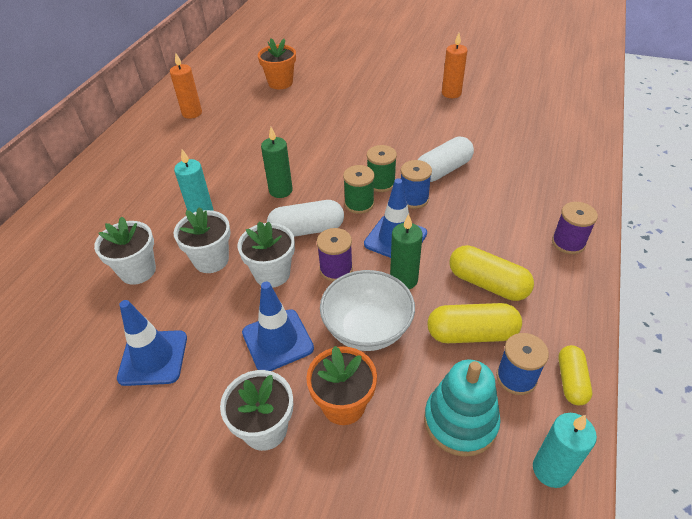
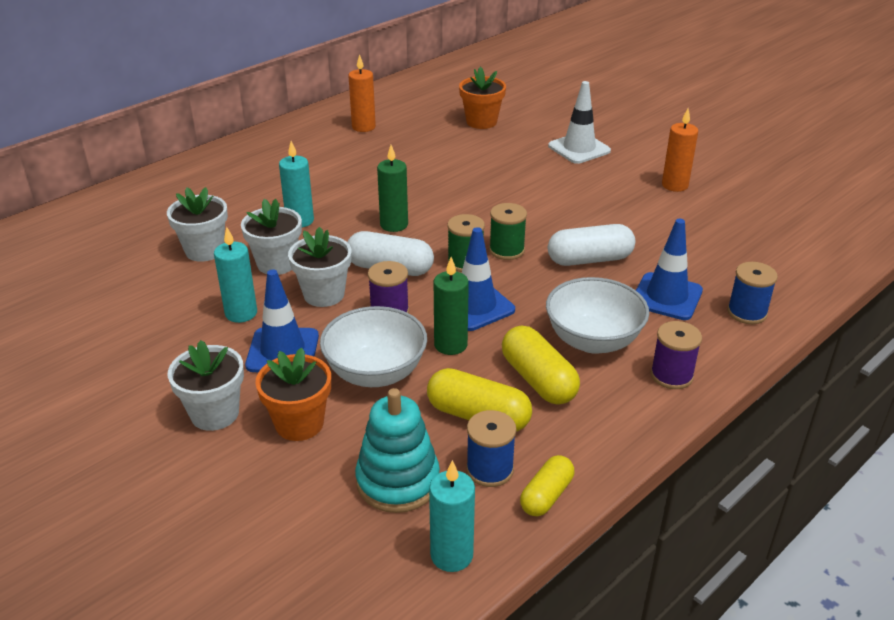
camera: 25 degrees right, 10 degrees down
(153, 358) = (164, 324): blue traffic cone -> blue traffic cone (666, 297)
(215, 319) = (241, 313): none -> turquoise candle
(366, 84) = (579, 148): none -> white traffic cone
(414, 199) = (529, 276): blue spool -> blue spool (747, 312)
(497, 235) = (593, 340): none -> white bowl

